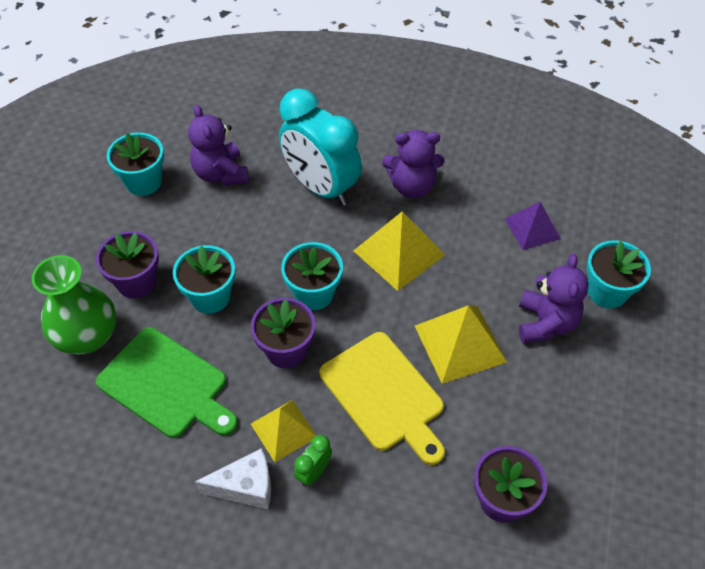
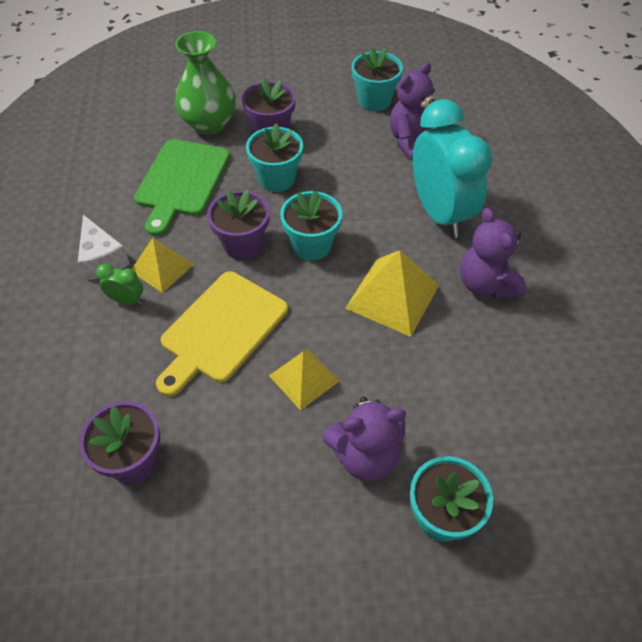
camera: 70 degrees right, 0 degrees up
(321, 187) = (439, 213): turquoise clock -> turquoise clock turned 135 degrees clockwise
(460, 343) = (304, 378): yellow pyramid -> yellow pyramid, size x0.66
(532, 228) = (494, 412): purple pyramid -> none

